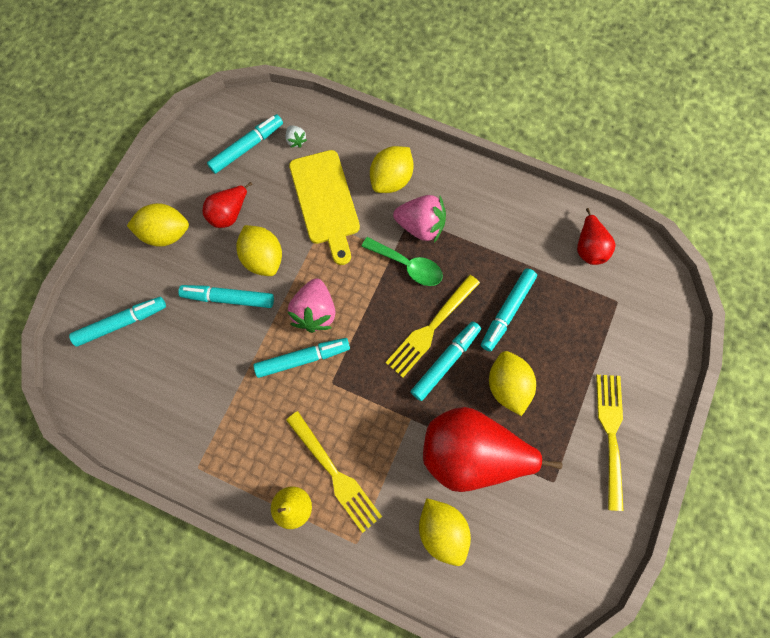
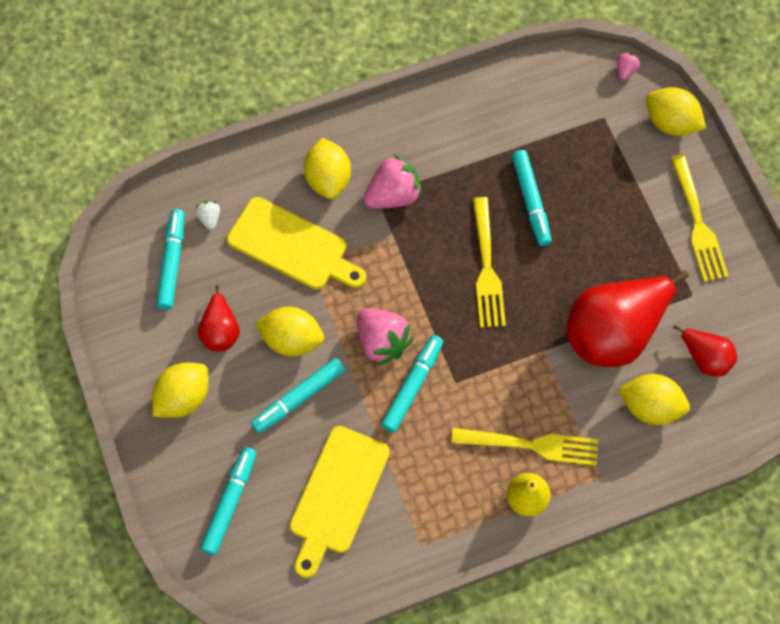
camera: 45 degrees left, 5 degrees down
(184, 382) = (337, 495): none -> yellow cutting board
(296, 140) = (209, 218): white strawberry -> white strawberry turned 120 degrees counterclockwise
(408, 265) = (417, 236): green spoon -> none
(445, 362) = (525, 283): turquoise marker -> none
(507, 386) = (589, 257): yellow lemon -> yellow lemon (670, 123)
(589, 247) = (541, 94): red pear -> red pear (705, 358)
(611, 435) = (697, 222): yellow fork -> yellow fork turned 150 degrees counterclockwise
(667, 283) = (625, 71): none -> pink strawberry

